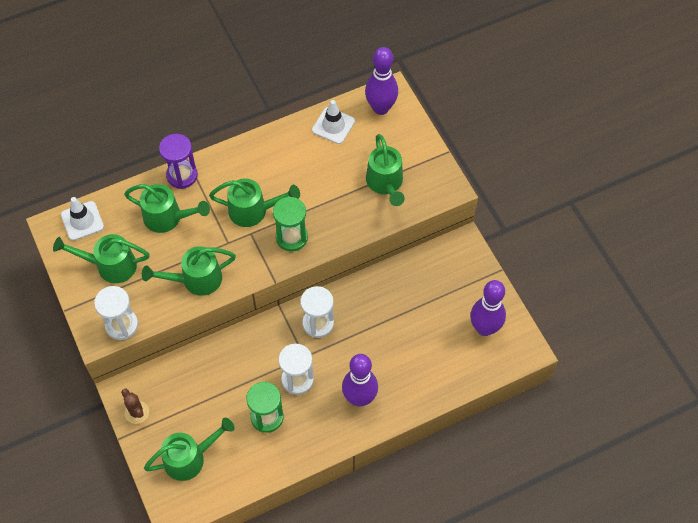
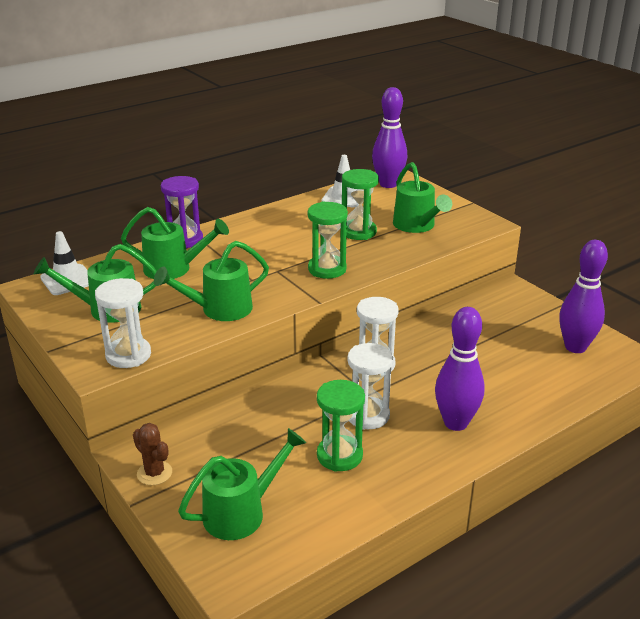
camera: 10 degrees left, 30 degrees down
(254, 211) = (276, 255): green watering can -> none
(332, 185) = (358, 232): none -> green hourglass

